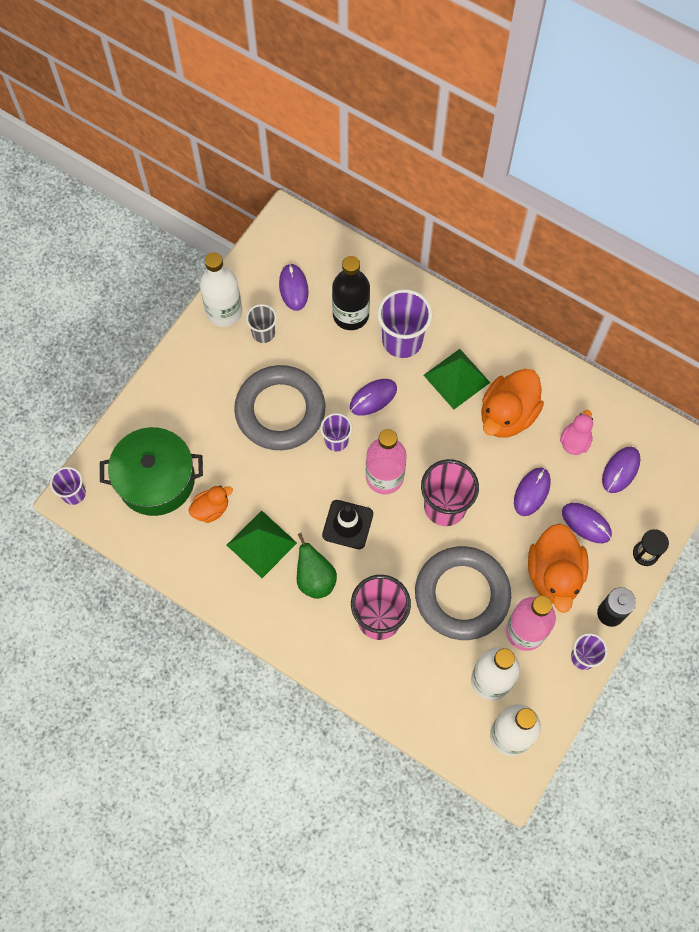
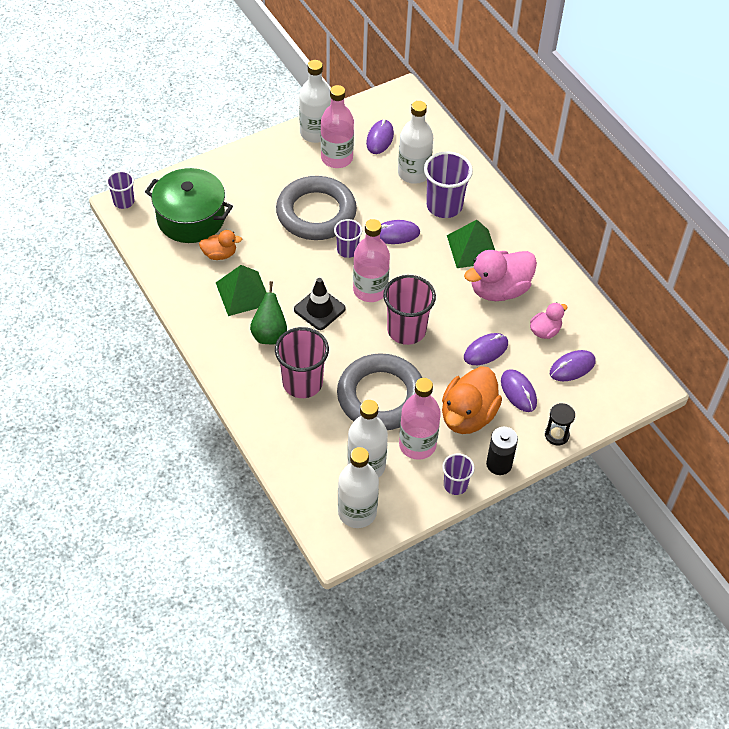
camera: 25 degrees right, 15 degrees down
(263, 333) = (337, 158): grey cup -> pink bottle
(350, 315) = (413, 173): black bottle -> white bottle
(507, 415) = (499, 290): orange duck -> pink duck

